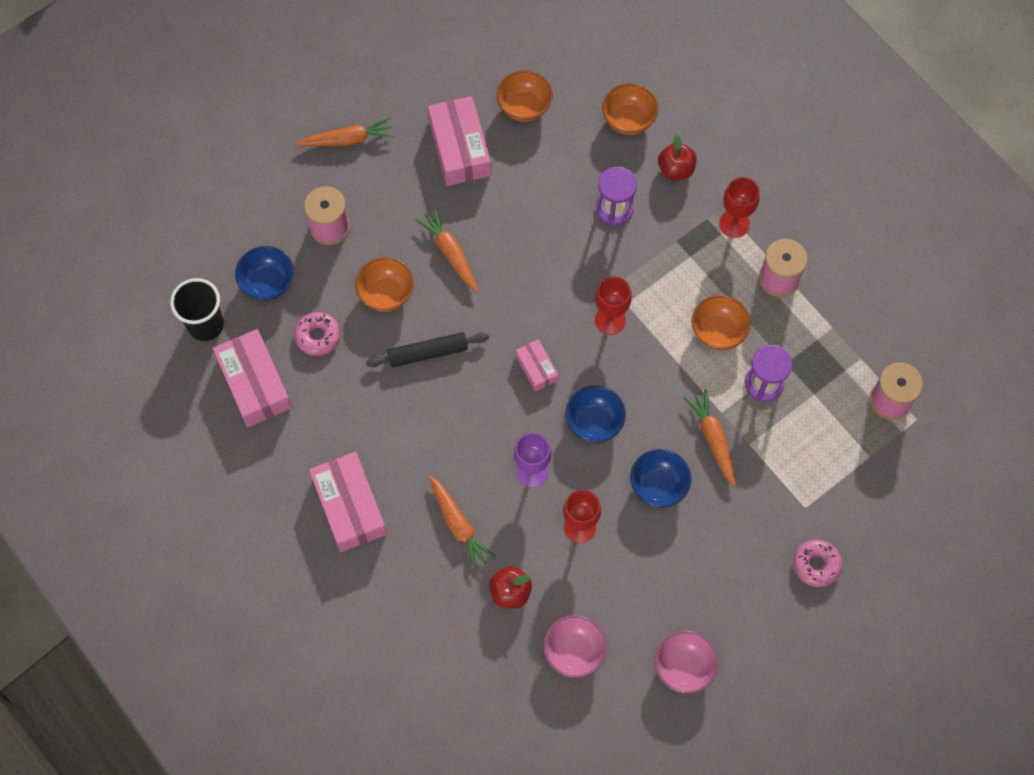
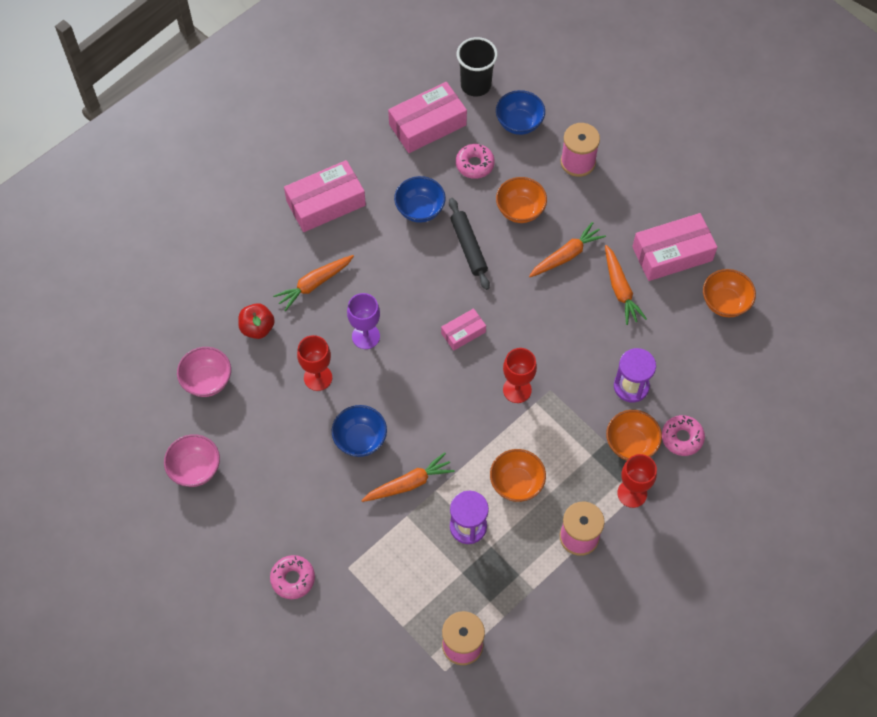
camera: 85 degrees right, 5 degrees down
(348, 139) = (665, 167): orange carrot -> orange carrot (620, 289)
(594, 422) = (416, 383): blue bowl -> blue bowl (420, 209)
(628, 120) = (728, 393): orange bowl -> orange bowl (631, 444)
(676, 169) = (682, 438): red apple -> pink donut

